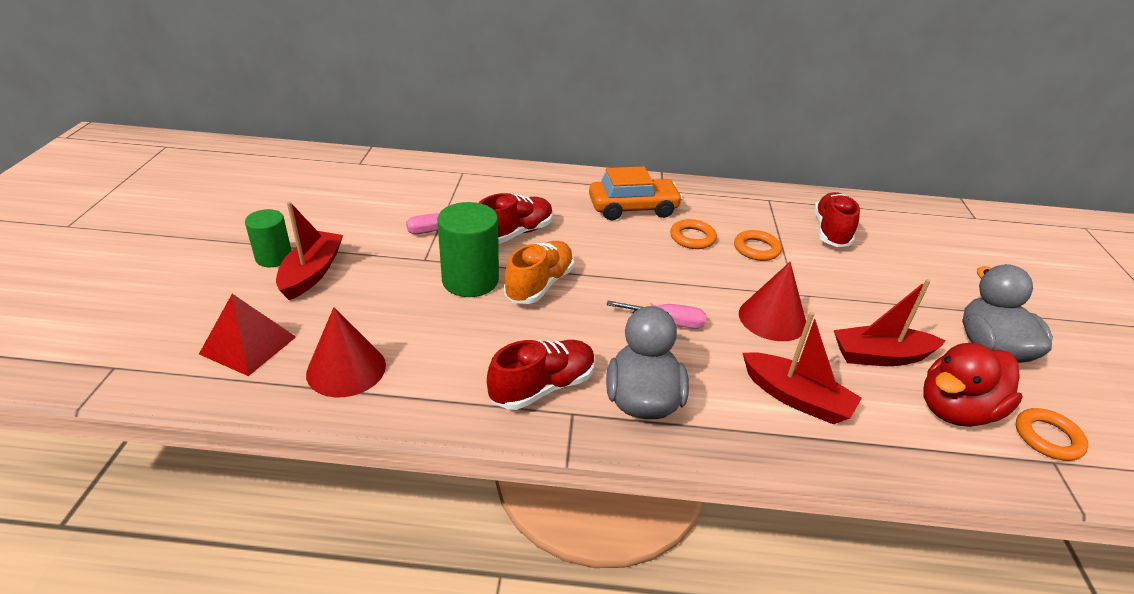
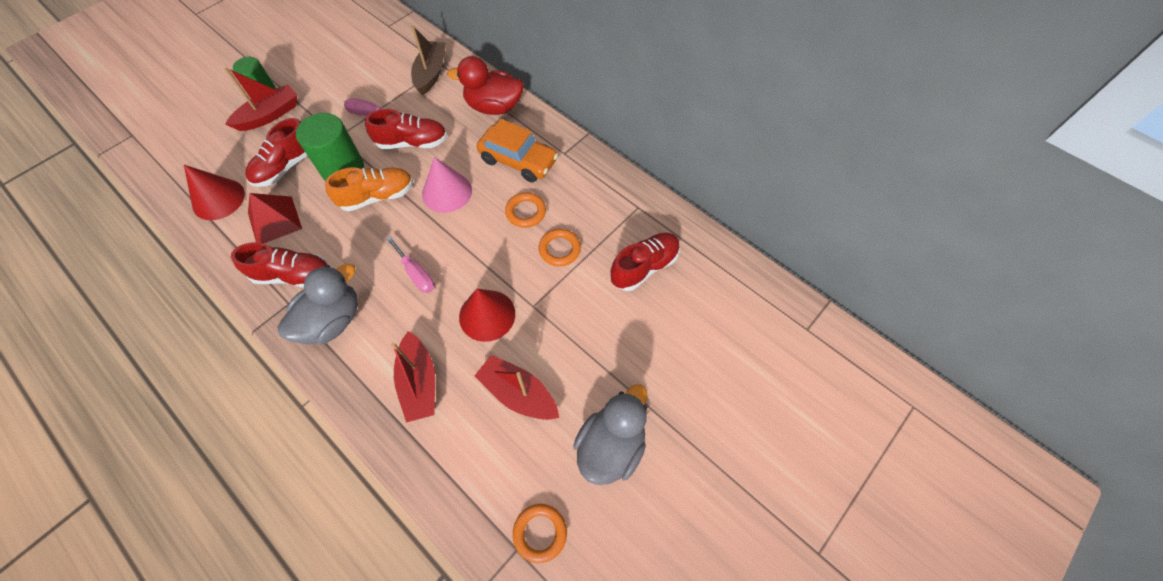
camera: 40 degrees right, 25 degrees up
(248, 345) = (193, 154): red pyramid -> red pyramid (274, 220)
(397, 305) = (286, 166): none -> red shoe
(459, 181) = (431, 73): none -> brown boat
(603, 253) = (447, 192): none -> pink cone
(956, 410) = (508, 467): red duck -> red duck (494, 107)

